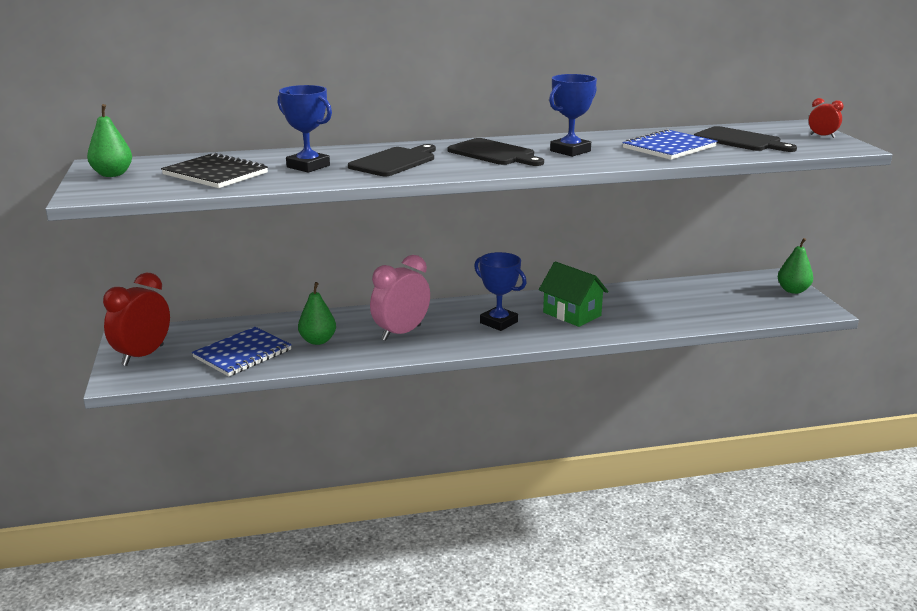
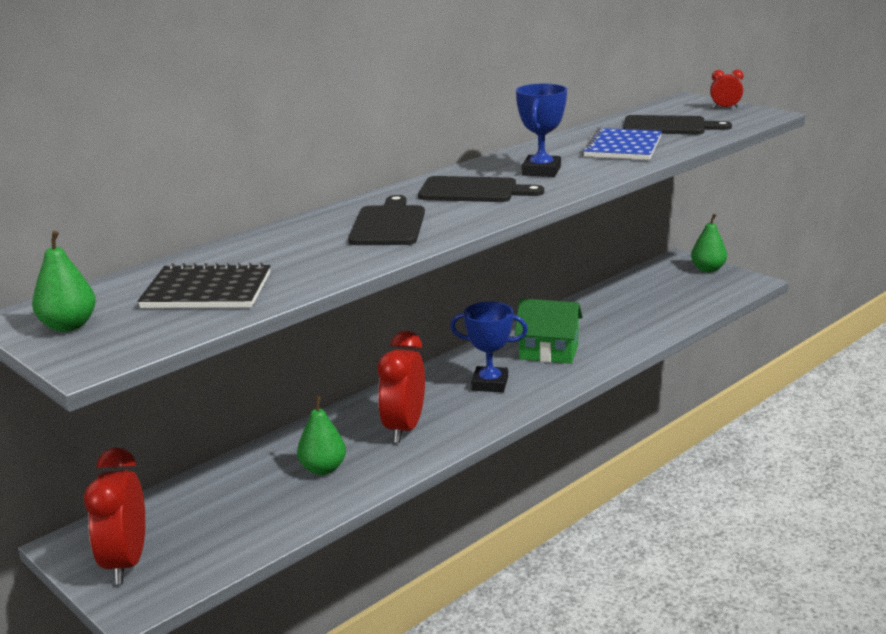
camera: 30 degrees left, 0 degrees up
(242, 354) = (253, 515): blue notebook -> none
(308, 166) = (302, 254): blue trophy -> none
(401, 333) = (404, 428): pink clock -> red clock

